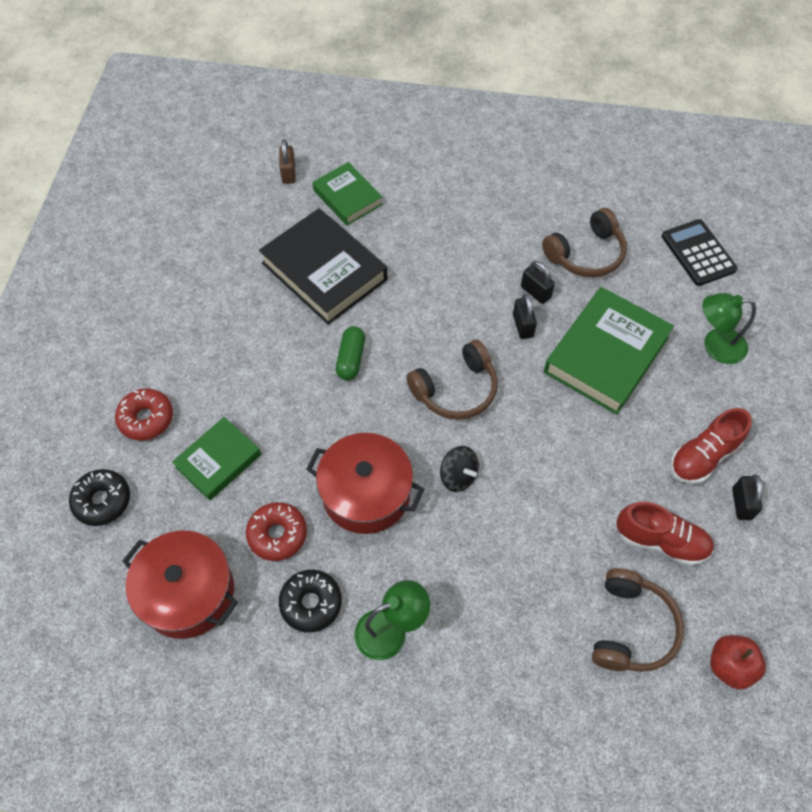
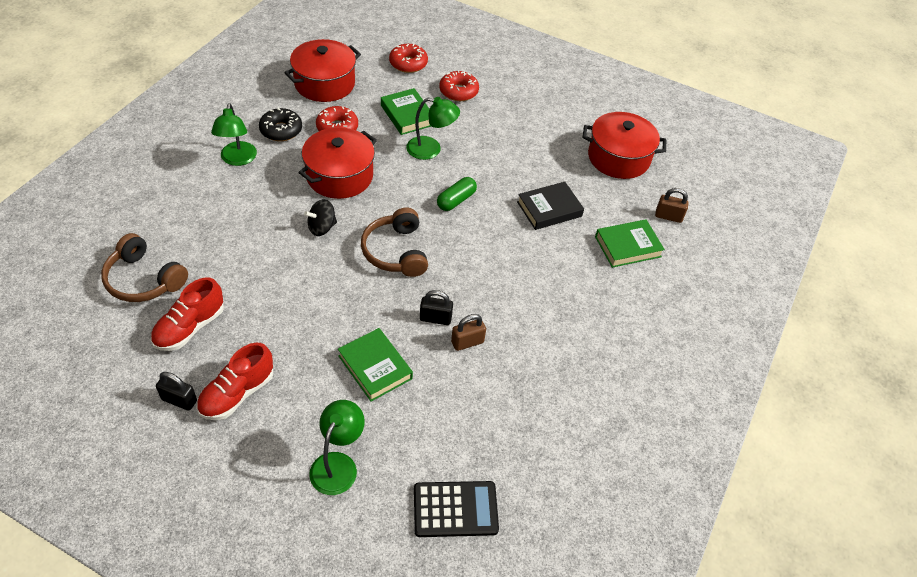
camera: 105 degrees right, 10 degrees down
(102, 501) = (408, 63): black donut -> red donut
(213, 228) = (618, 158): none -> red pot
(275, 412) = (431, 149): none -> green lamp
(324, 271) = (549, 209): black book -> black book, size x0.59
(351, 359) = (456, 200): green capsule -> green capsule turned 75 degrees counterclockwise
(535, 292) = (467, 342): black padlock -> brown padlock
(586, 254) = (495, 402): brown headphones -> none
(606, 355) = (375, 367): green book -> green book, size x0.59
(703, 456) = (237, 394): red shoe -> red shoe turned 120 degrees counterclockwise
(729, 666) = (73, 325): red apple -> none

